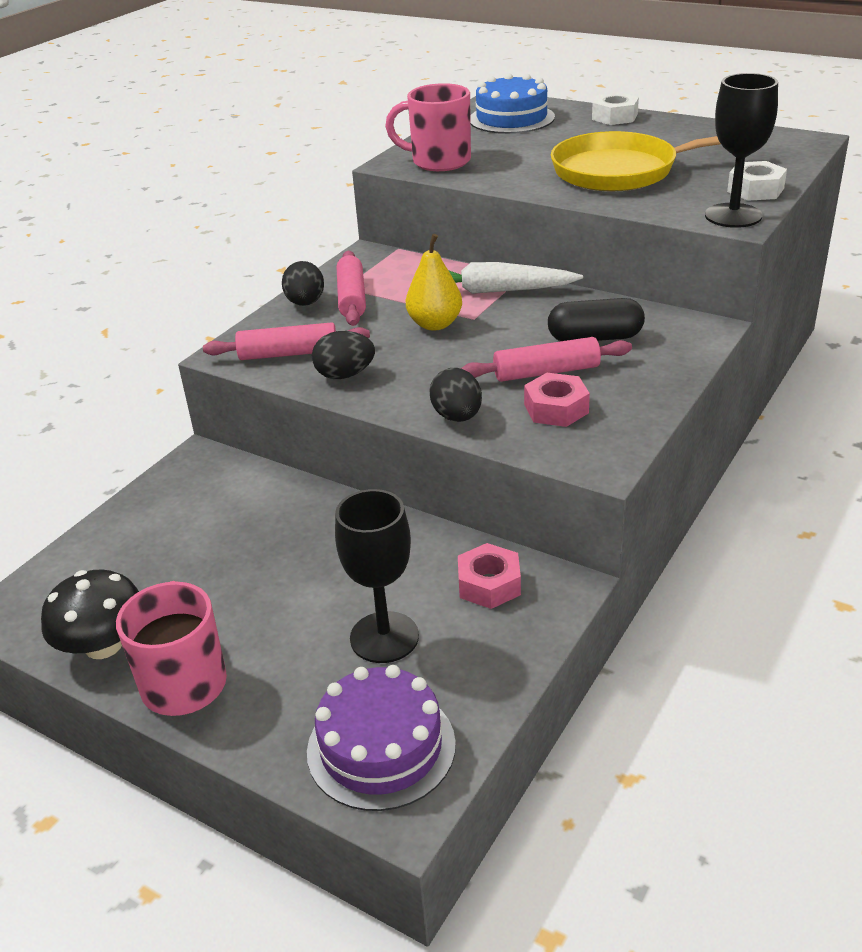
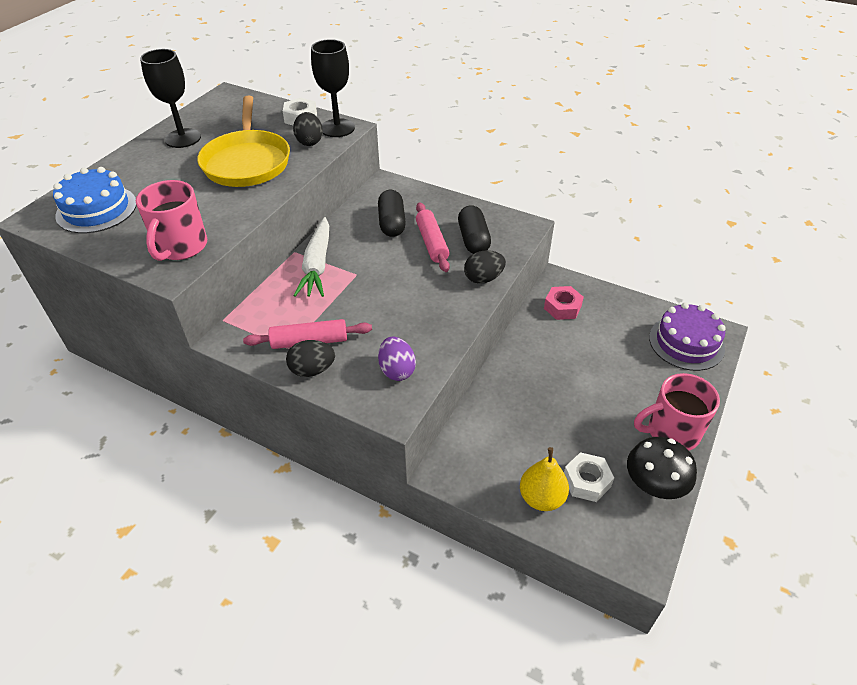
camera: 95 degrees left, 10 degrees up
(288, 353) = (397, 370): pink rolling pin -> purple egg
(345, 375) = (431, 334): black egg -> black egg (309, 141)
(384, 637) = (612, 347): black goblet -> black goblet (183, 138)
(435, 324) = (362, 293): yellow pear -> yellow pear (541, 498)
(556, 409) = (473, 240): pink nut -> black capsule
(614, 117) = (130, 160): white nut -> white nut (586, 481)

